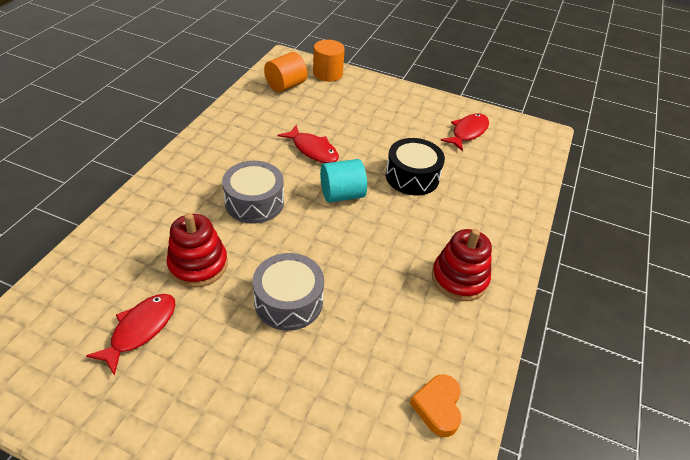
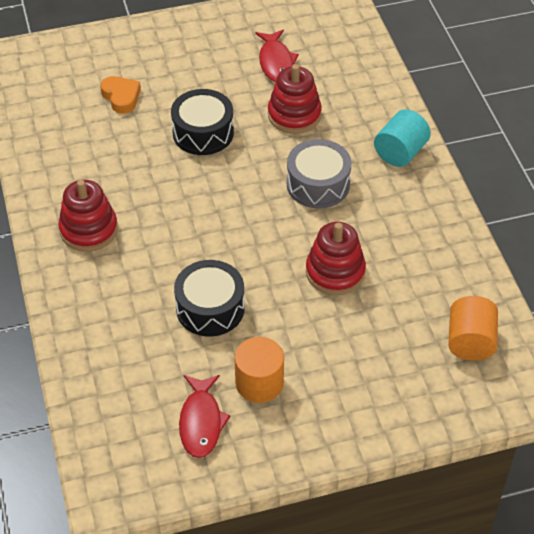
camera: 145 degrees right, 5 degrees up
(288, 301) = (203, 133): grey drum -> black drum
(313, 150) = (335, 272): red fish -> red stacking toy
(327, 73) = (453, 402): orange cylinder -> orange cylinder (259, 383)
(342, 194) = (255, 241): turquoise cylinder -> turquoise cylinder (400, 152)
(438, 407) = (46, 135): orange heart -> orange heart (121, 97)

